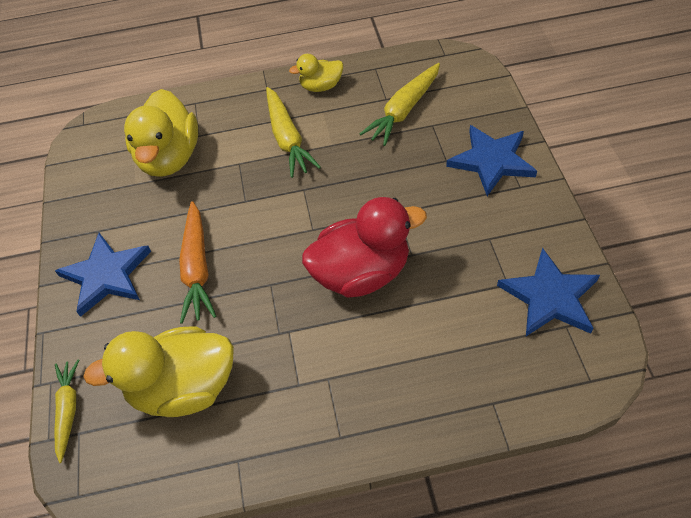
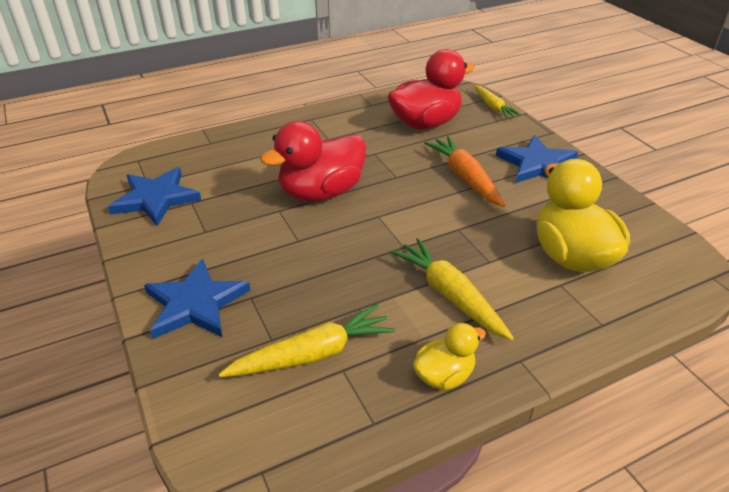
camera: 160 degrees right, 15 degrees down
(184, 388) = (425, 123): yellow duck -> red duck
(404, 111) = (313, 354): yellow carrot -> yellow carrot turned 45 degrees clockwise

